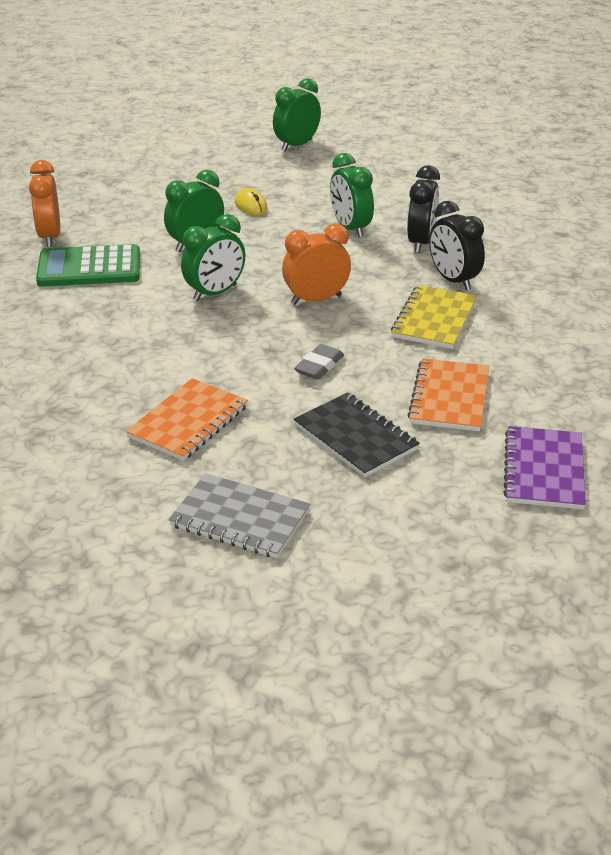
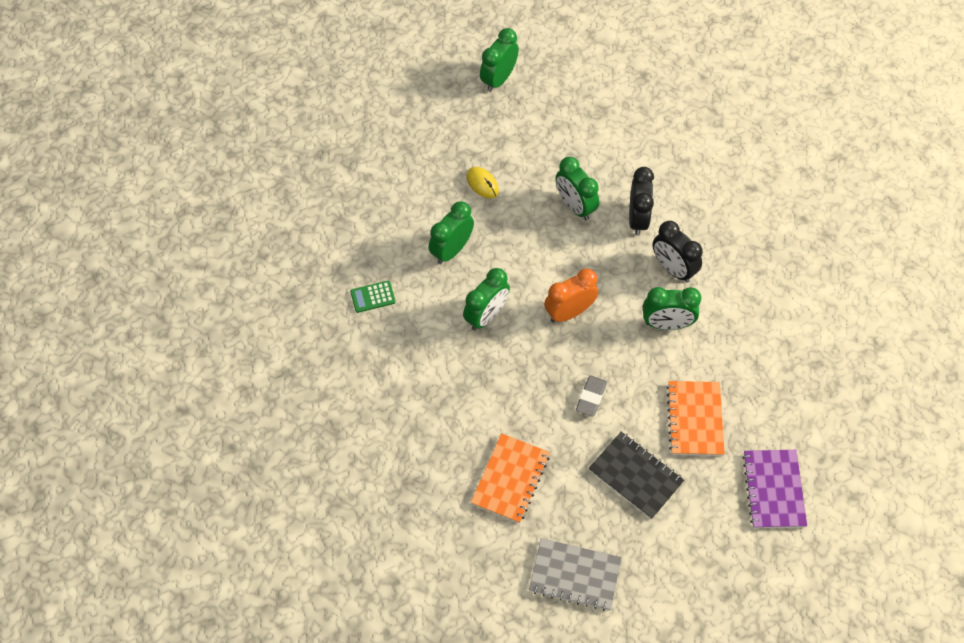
camera: 10 degrees left, 25 degrees up
(50, 237) = (324, 257): orange clock -> none
(89, 268) = (373, 297): green calculator -> green calculator, size x0.49
(434, 319) = (667, 324): yellow notebook -> green clock

